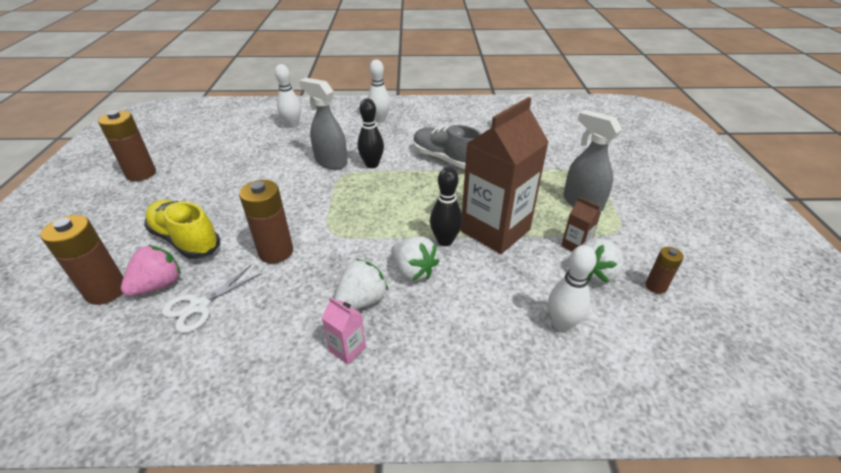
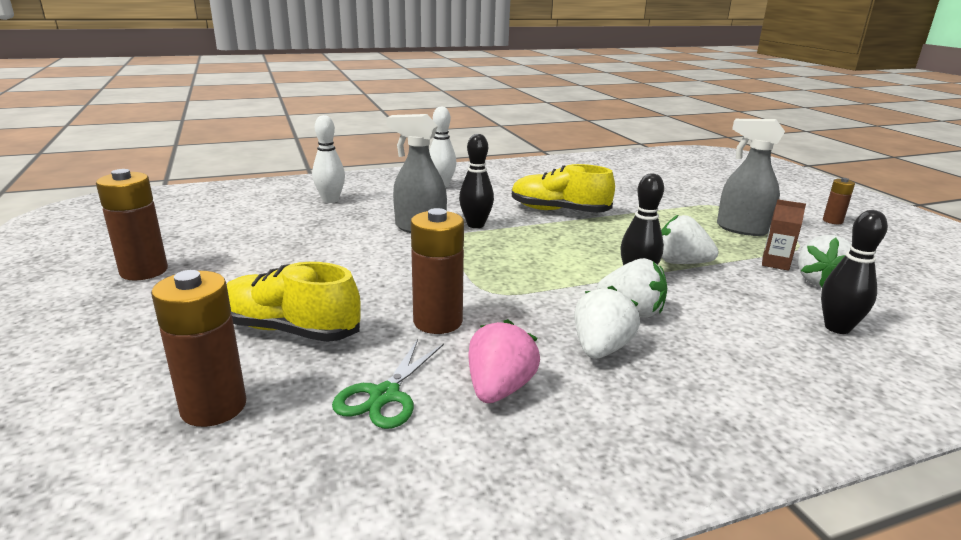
camera: 20 degrees left, 15 degrees down
(158, 285) = (296, 385): pink strawberry -> pink strawberry (499, 389)
(199, 306) = (385, 395): white scissors -> green scissors
(347, 349) = (634, 398): pink carton -> none
(446, 159) = (559, 211): grey shoe -> yellow shoe
(495, 230) = (681, 263): brown carton -> white strawberry
(562, 323) = (837, 328): white bowling pin -> black bowling pin
(656, 286) = (885, 283): brown battery -> brown battery (832, 221)

